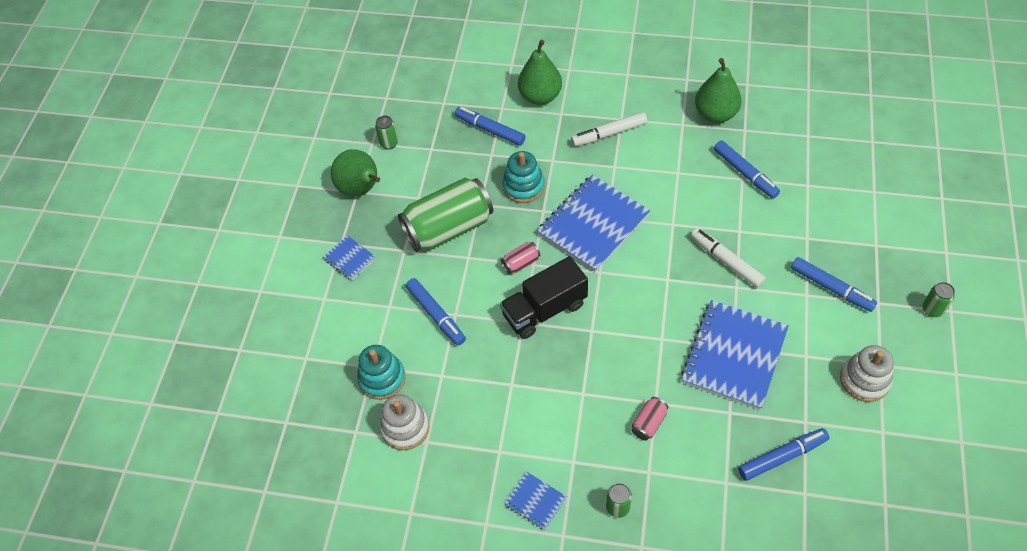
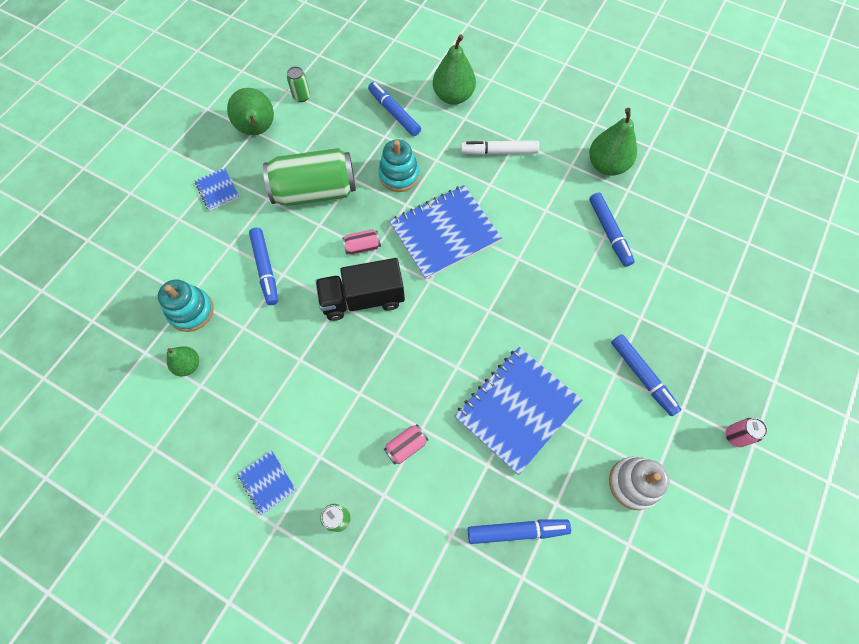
camera: 15 degrees right, 10 degrees up
(405, 428) = (188, 365): white stacking toy -> green pear
(726, 261) = (552, 313): white marker -> none
(932, 309) = (735, 436): green can -> pink can

